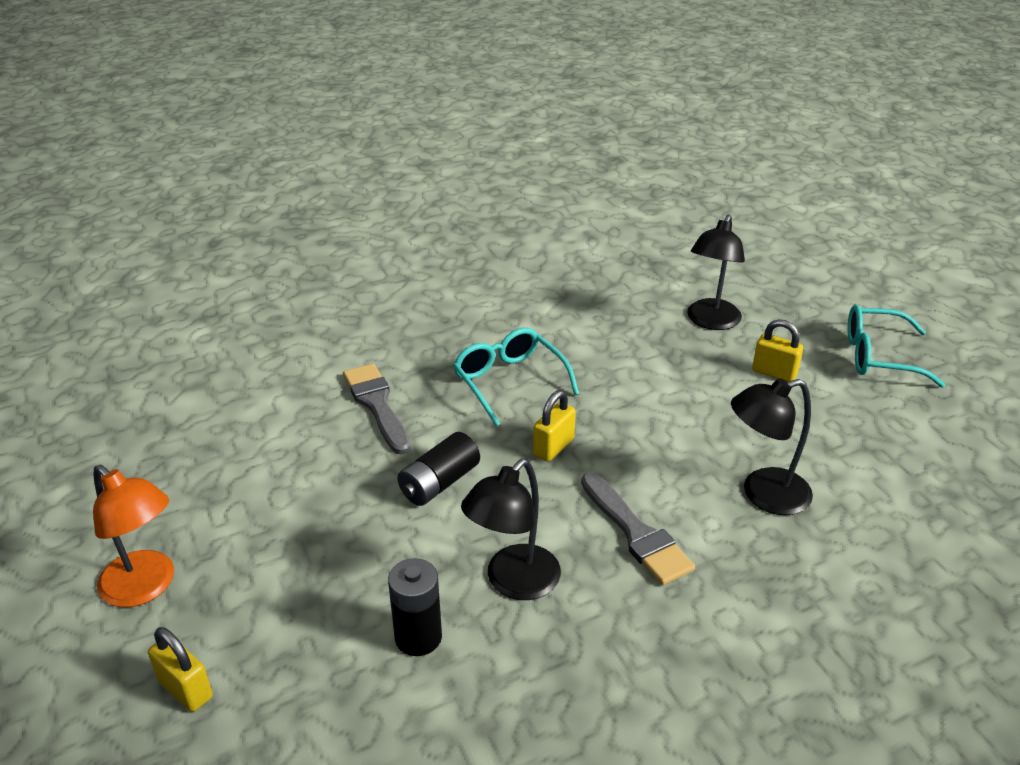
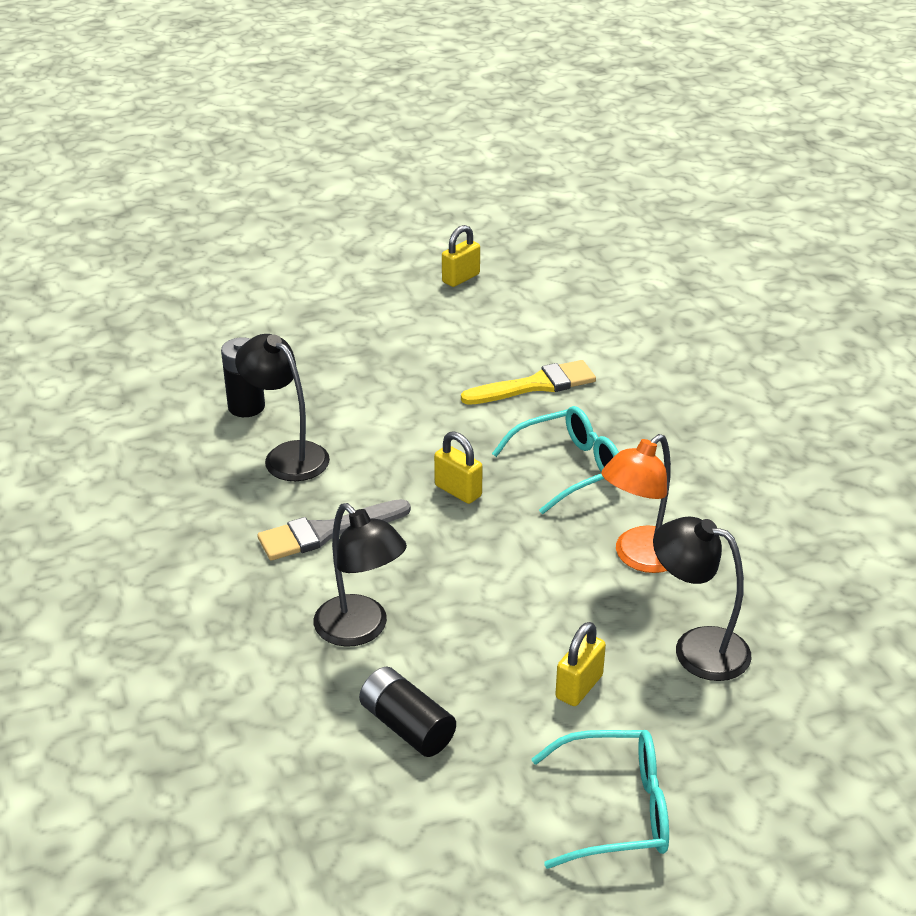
camera: 95 degrees right, 0 degrees up
(146, 587) = (331, 290): orange lamp -> orange lamp (640, 558)
(185, 689) = (235, 313): yellow padlock -> yellow padlock (461, 278)
(377, 405) = (535, 385): grey brush -> yellow brush
(439, 483) = (418, 420): black battery -> black battery (407, 726)
(763, 495) = (360, 630): black lamp -> black lamp turned 150 degrees clockwise
(879, 356) = (615, 810): turquoise glasses -> turquoise glasses turned 75 degrees clockwise

